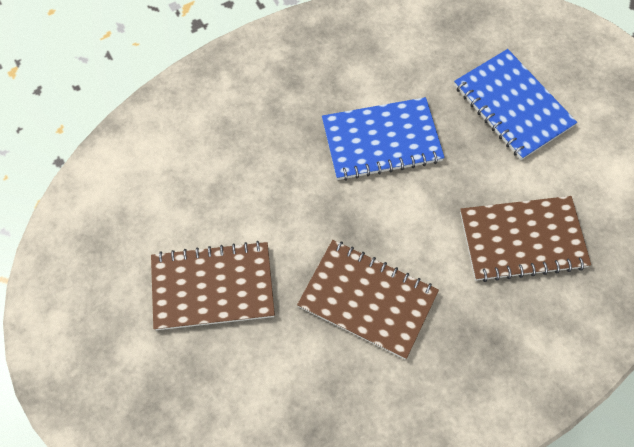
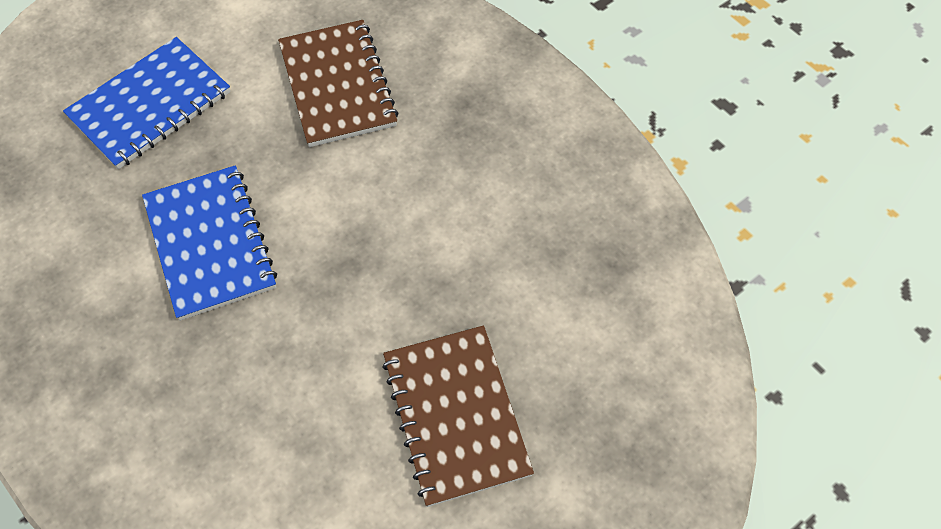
camera: 100 degrees left, 5 degrees down
(367, 299) = (439, 231): brown notebook -> none

